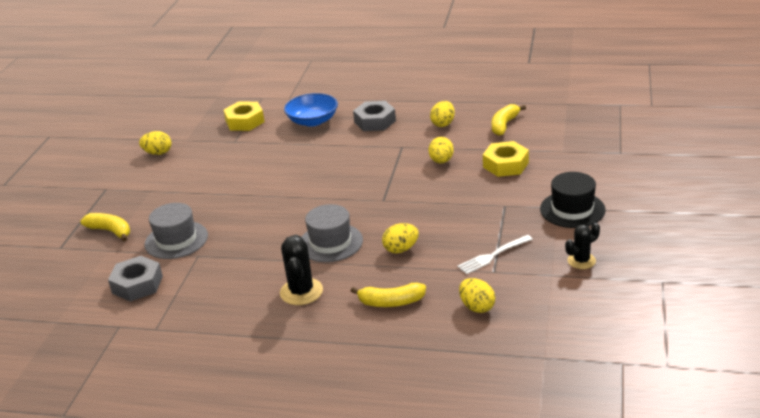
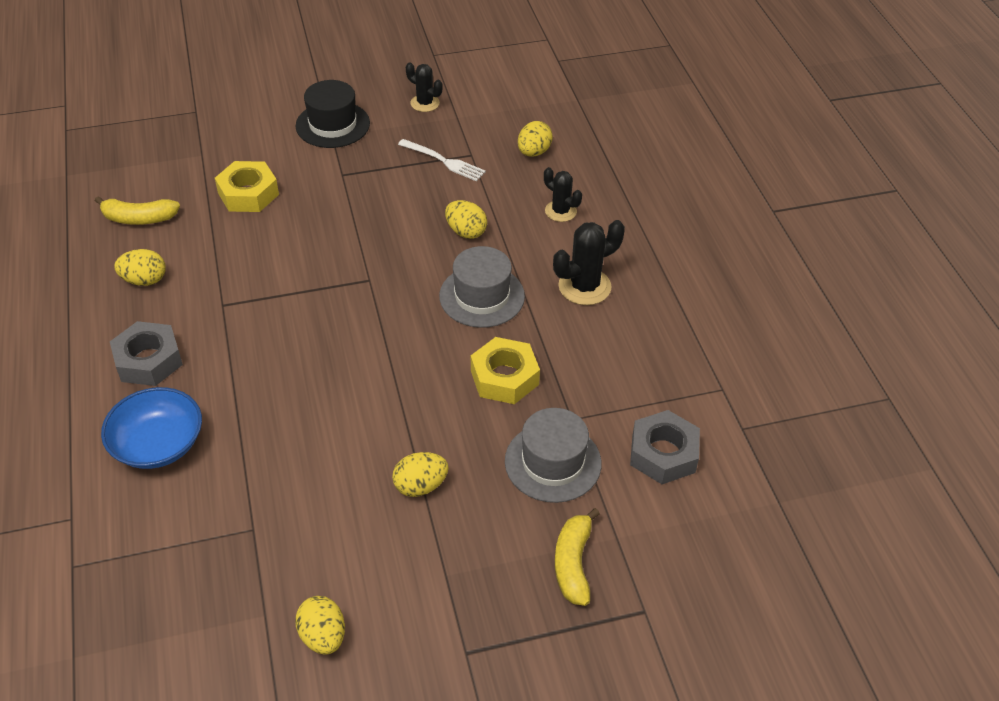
camera: 120 degrees left, 15 degrees up
(245, 121) = (175, 548): yellow nut -> yellow nut (504, 377)
(391, 302) = (560, 211): yellow banana -> black cactus
(441, 161) = (254, 253): yellow egg -> yellow egg (420, 486)

